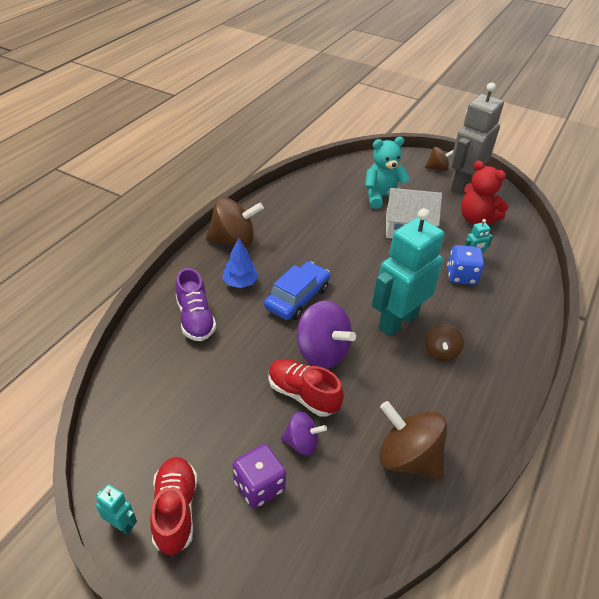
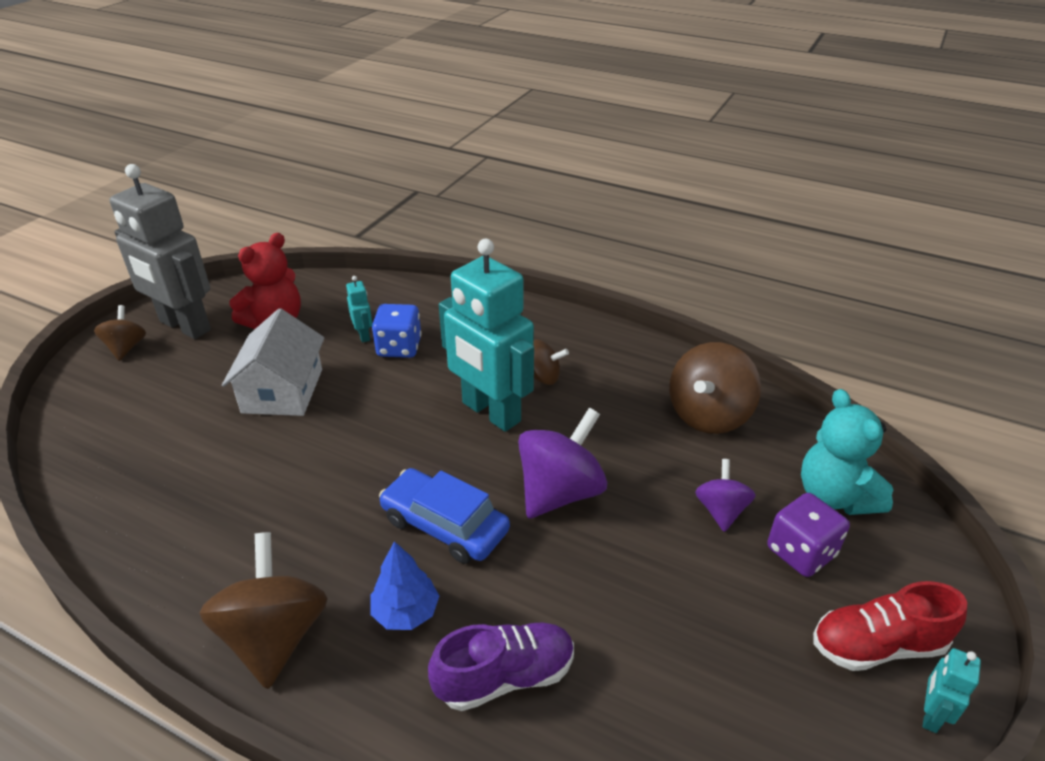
camera: 90 degrees left, 5 degrees down
(303, 395) = (642, 512): red shoe -> none
(382, 197) = (188, 416): turquoise teddy bear -> turquoise teddy bear (834, 496)

